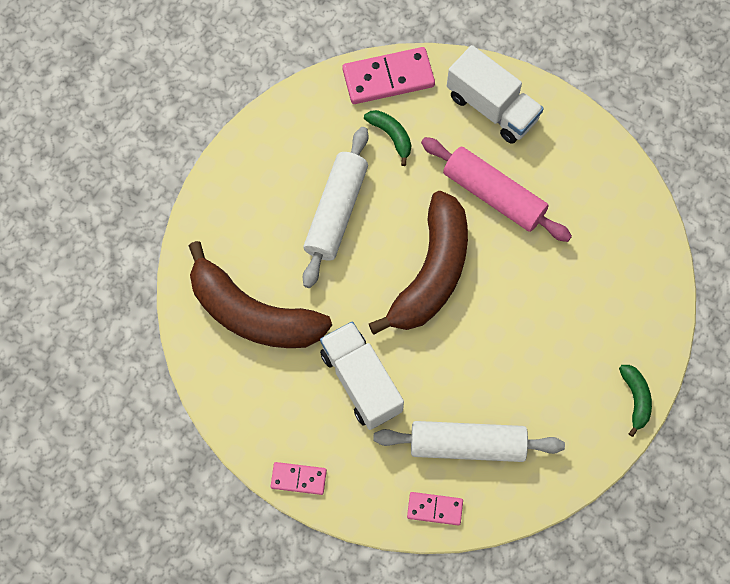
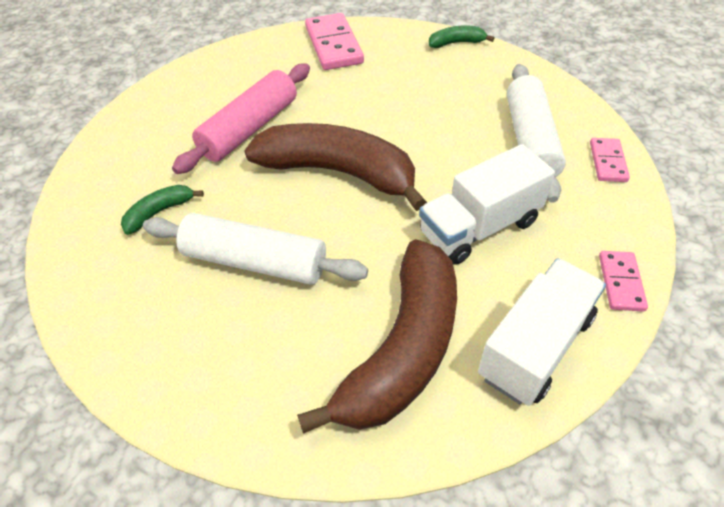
camera: 90 degrees left, 20 degrees down
(388, 78) = (78, 218): pink domino -> pink domino (334, 45)
(492, 107) = (145, 132): white truck -> white truck (535, 346)

